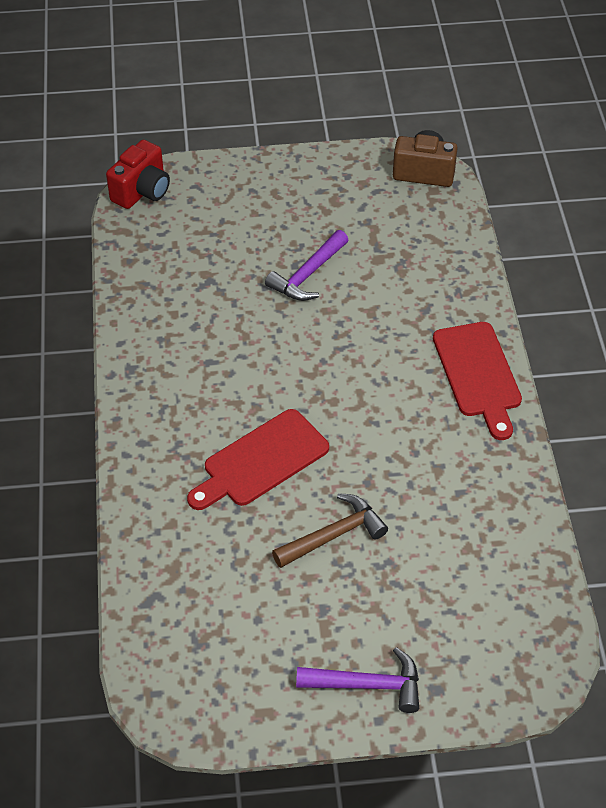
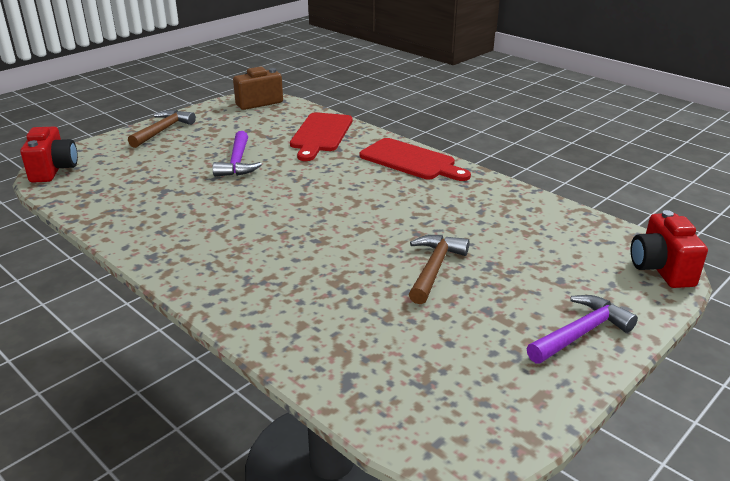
camera: 40 degrees left, 20 degrees down
(261, 461) = (326, 257): red cutting board -> red cutting board (321, 134)
(285, 175) = (163, 130): none -> brown hammer
(532, 676) = (661, 269): none -> red camera

